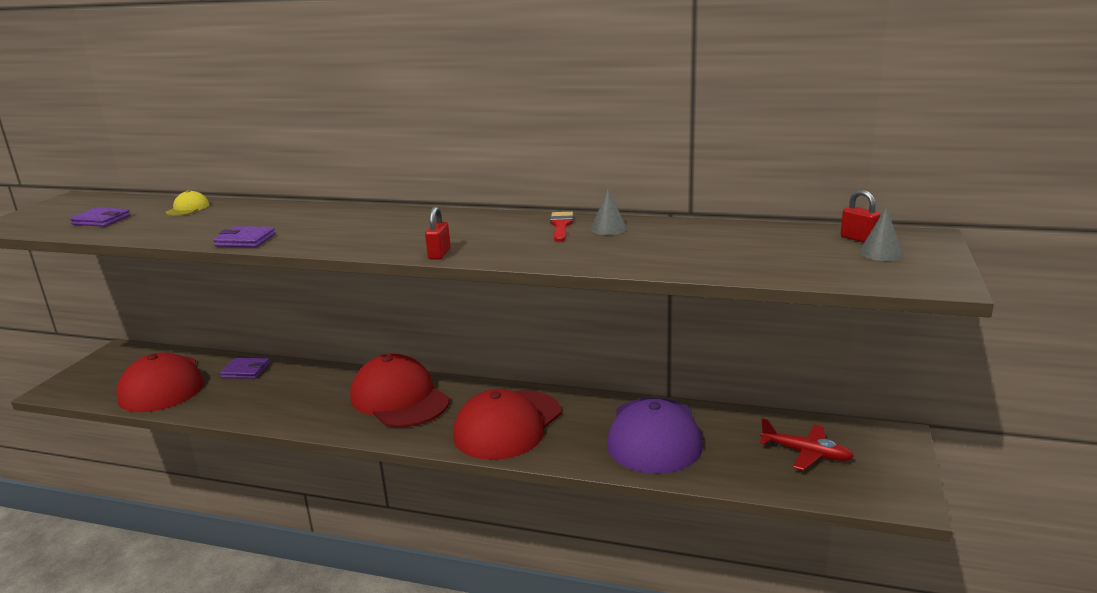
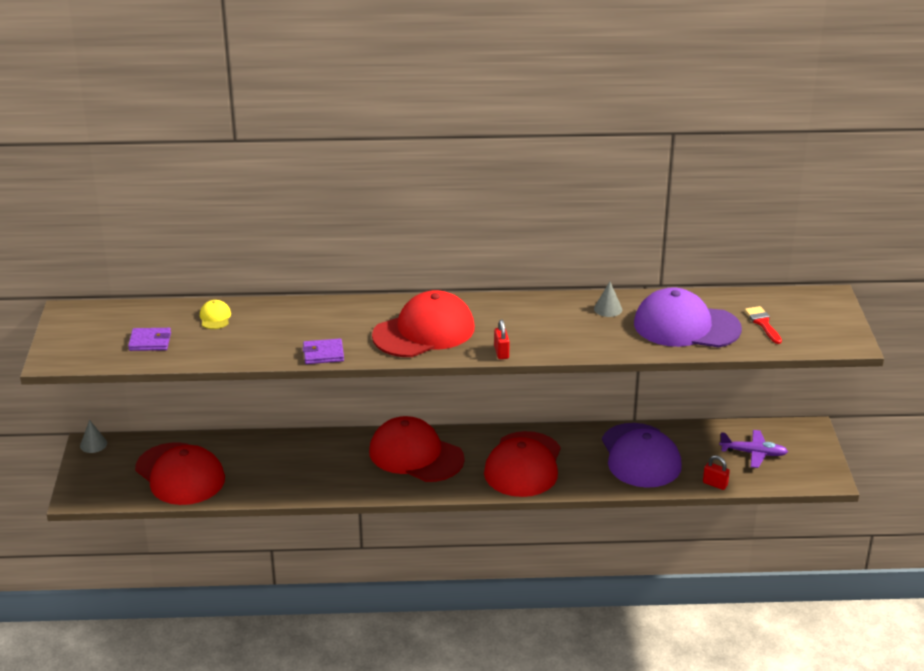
camera: 20 degrees left, 10 degrees up
(245, 371) = (248, 448): purple wallet -> none
(375, 232) = (424, 331): none -> red cap
(561, 226) = (569, 309): red brush -> red brush (763, 323)
(698, 249) = (686, 326): none -> purple cap
(806, 453) = (753, 453): red plane -> purple plane
(858, 239) = (788, 303): red padlock -> red padlock (715, 484)
(880, 253) = (807, 317): grey cone -> grey cone (93, 444)

